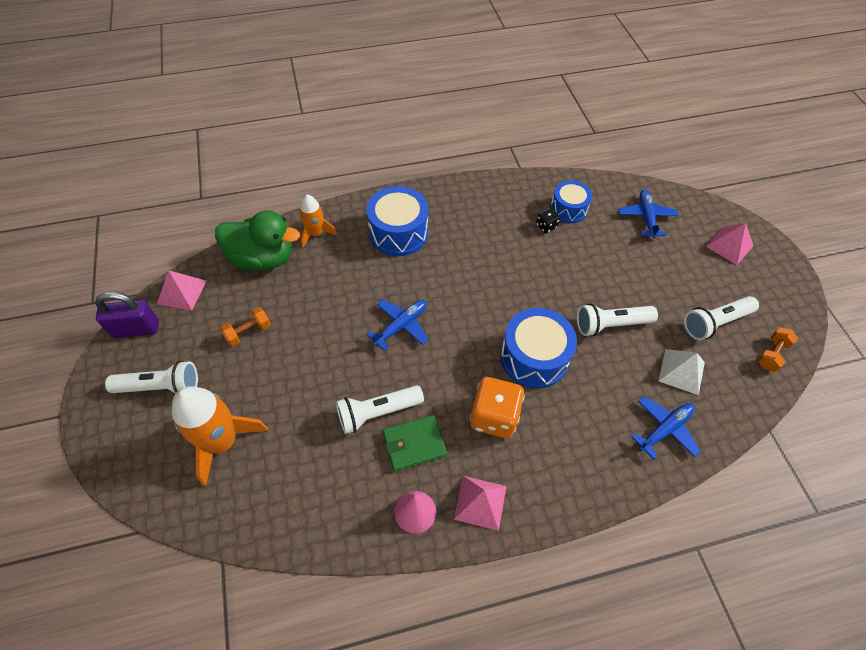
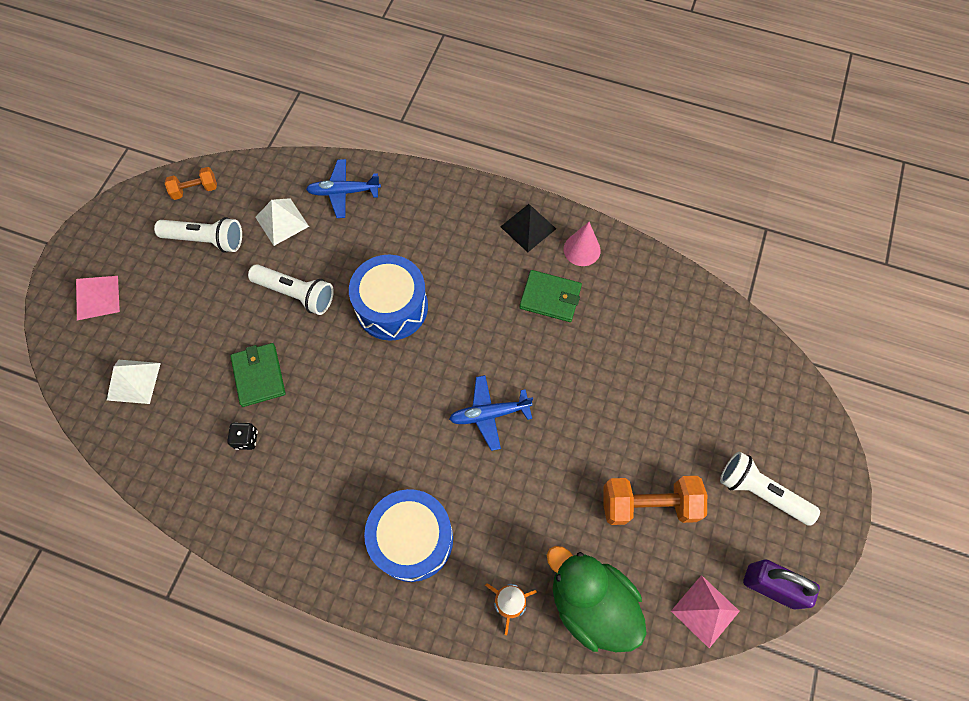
camera: 145 degrees left, 10 degrees up
(222, 442) = (716, 397): orange rocket -> none
(248, 332) = (649, 504): orange dumbbell -> orange dumbbell, size x1.75
(377, 412) = (565, 342): white flashlight -> none
(480, 502) = (528, 227): pink pyramid -> black pyramid
(494, 417) = (468, 279): orange dice -> none
(568, 209) = (200, 446): blue drum -> none
(577, 261) = (259, 375): none -> green wallet
(646, 217) = (133, 381): blue plane -> white pyramid

